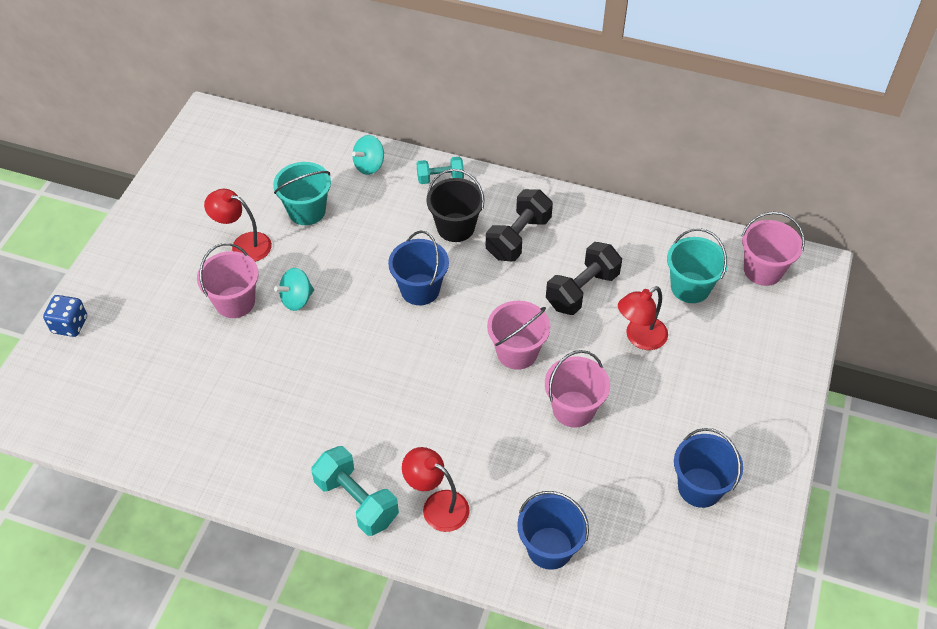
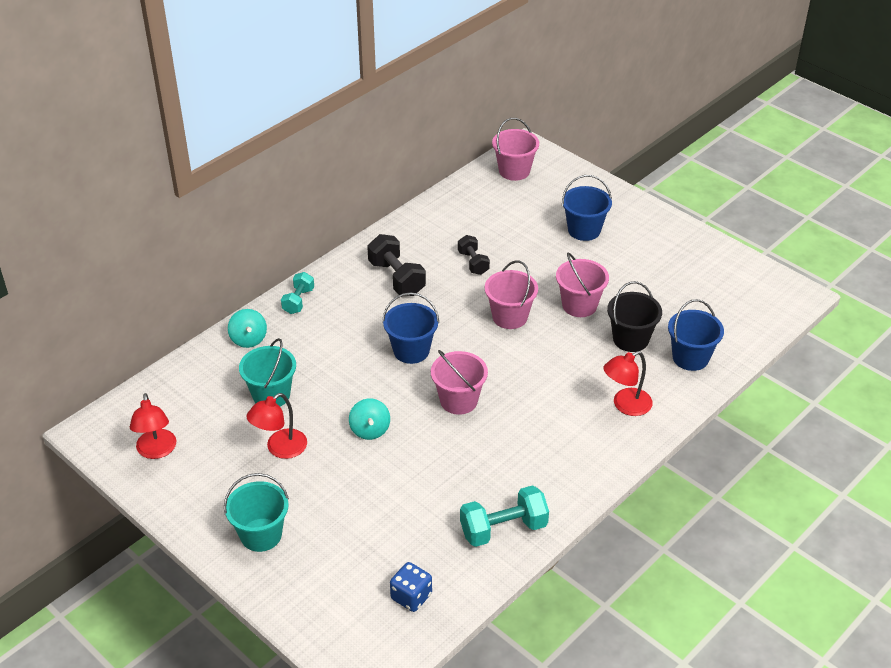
camera: 65 degrees left, 10 degrees down
(70, 325) = (289, 603): blue dice -> blue dice (411, 596)
(235, 302) = (344, 472): pink bucket -> pink bucket (458, 400)
(356, 501) = (598, 451): turquoise dumbbell -> turquoise dumbbell (503, 529)
(455, 227) = (360, 309): black bucket -> black bucket (630, 339)
(582, 290) = (473, 263): black dumbbell -> black dumbbell, size x0.62
(639, 338) = (536, 250): red lamp -> red lamp (156, 451)
(690, 287) = (506, 209): turquoise bucket -> turquoise bucket (261, 535)
(700, 487) = (677, 268): blue bucket -> blue bucket (584, 230)

